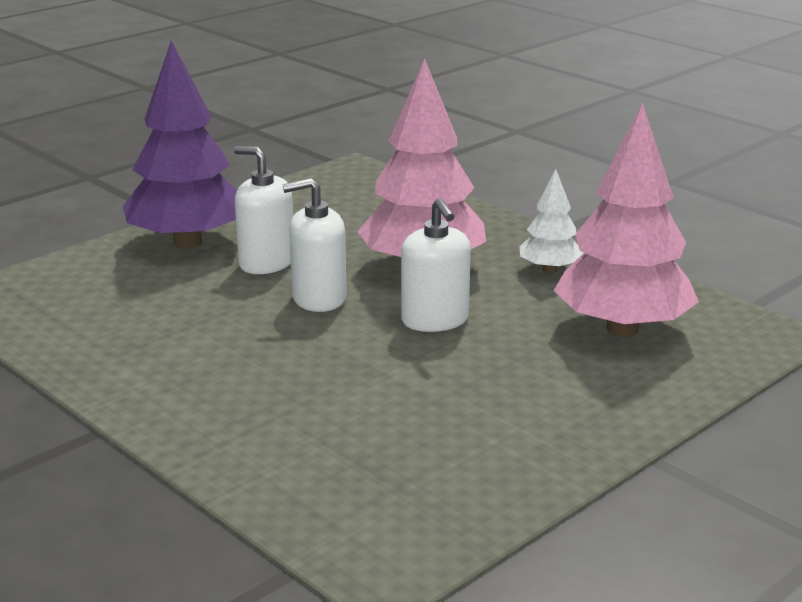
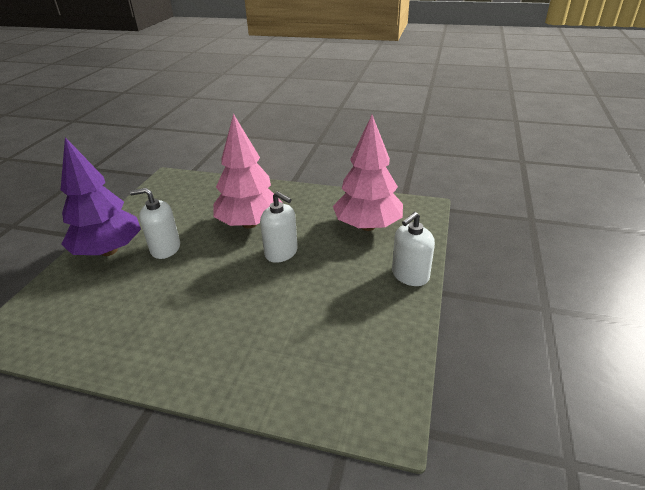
camera: 30 degrees left, 10 degrees up
(319, 298) = (212, 261): white soap dispenser -> white soap dispenser (410, 275)
(550, 270) = (309, 205): white tree -> none

